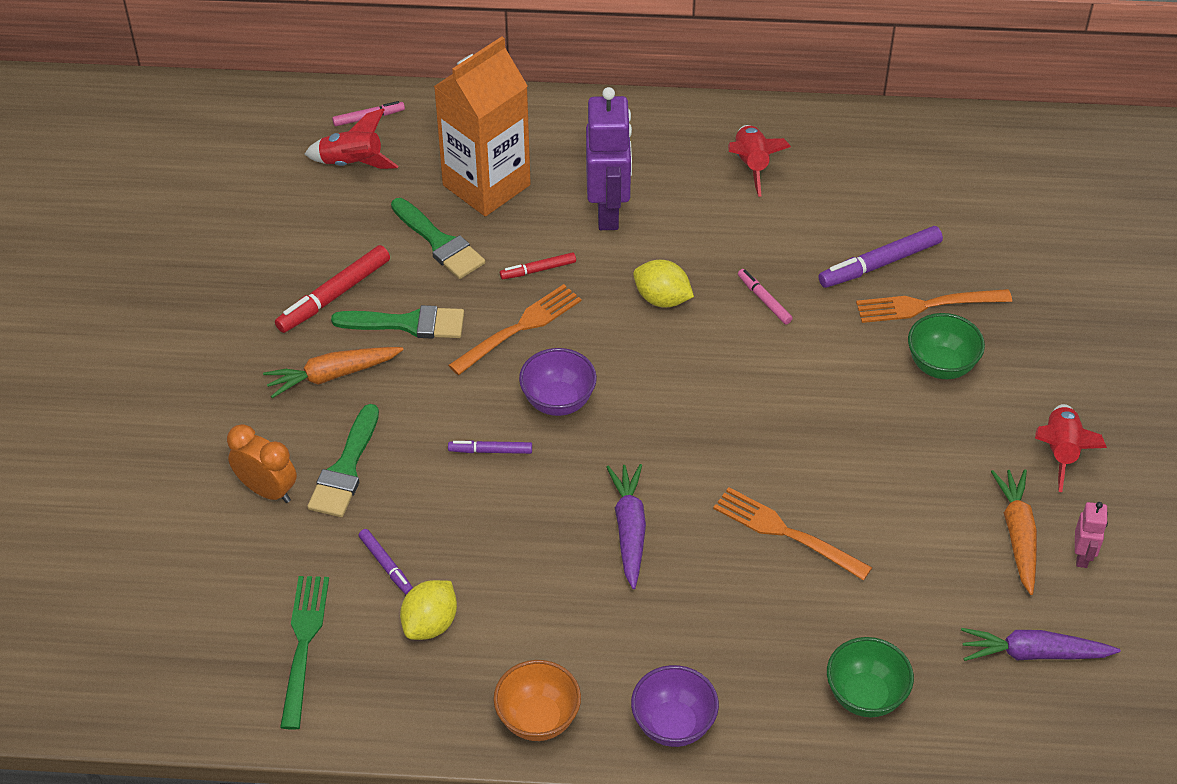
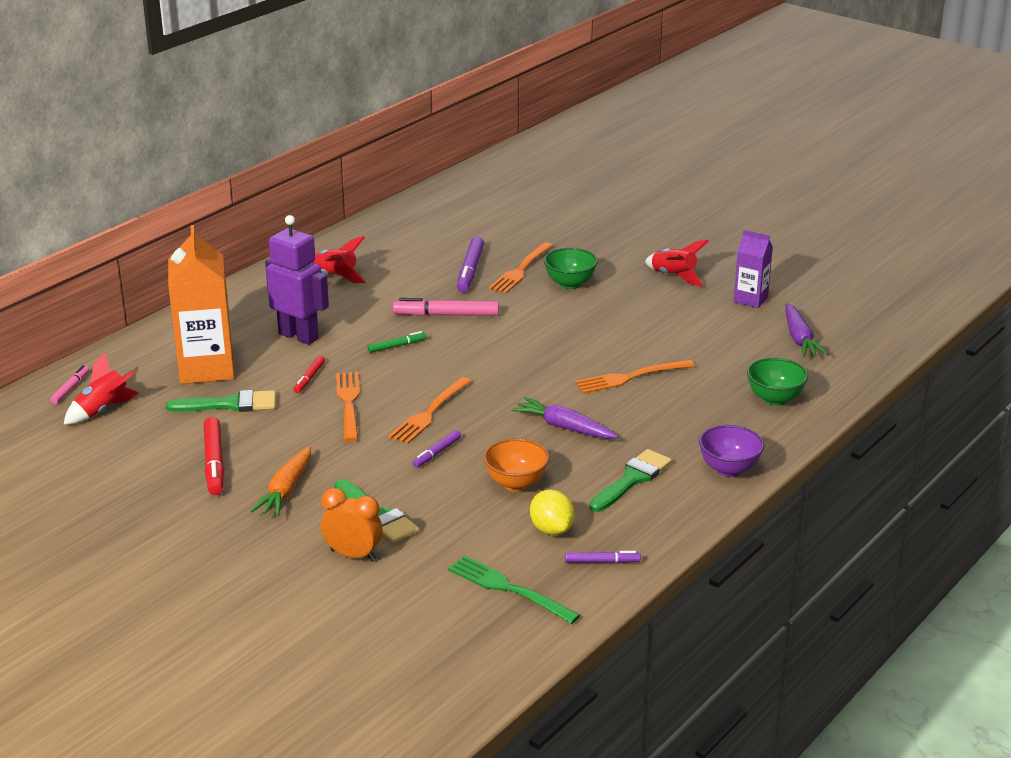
camera: 55 degrees left, 20 degrees down
(267, 490) = (353, 555): orange clock -> orange clock turned 45 degrees clockwise
(386, 565) = (481, 529): purple marker -> purple marker (602, 562)
(408, 323) = (283, 443): green brush -> green brush (632, 479)
(538, 719) = (673, 516): orange bowl -> orange bowl (516, 483)
(558, 401) = (429, 413): purple bowl -> orange fork
(662, 299) = (397, 346): yellow lemon -> green marker
(764, 300) = (446, 315): pink marker -> pink marker, size x1.77
(1017, 535) = (715, 311): orange carrot -> none
(1034, 653) = (799, 339): purple carrot -> purple carrot turned 45 degrees counterclockwise
(1082, 556) = (750, 299): pink robot -> purple carton

